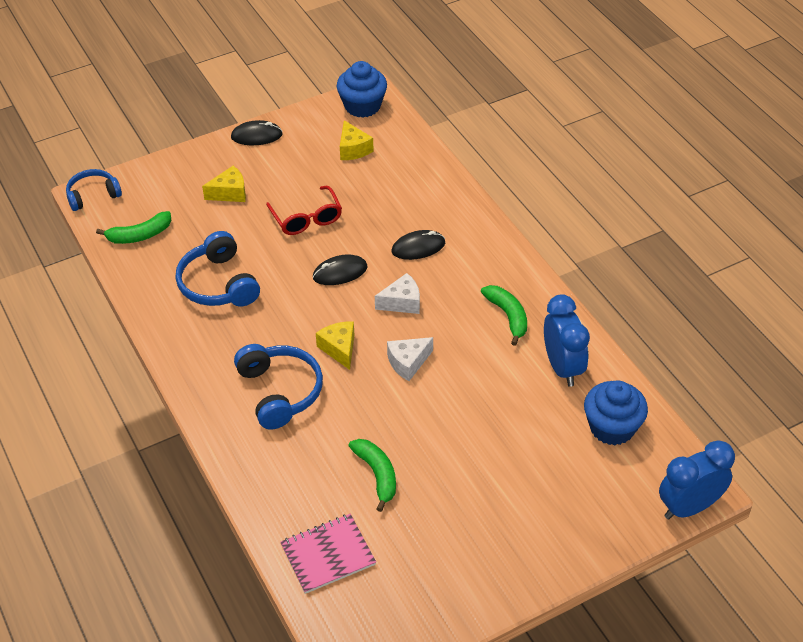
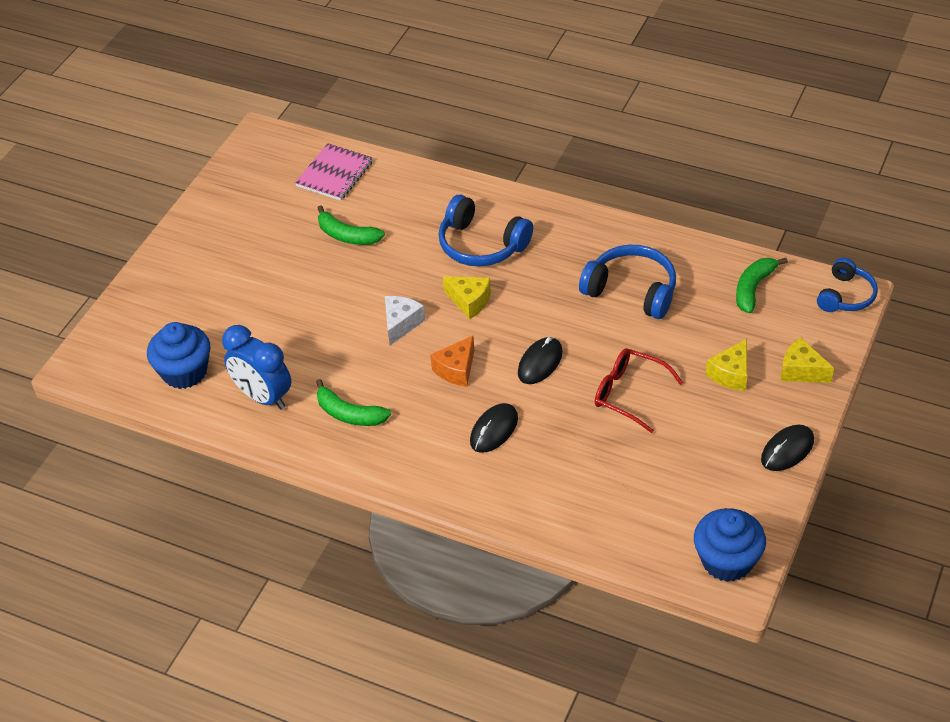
camera: 145 degrees right, 0 degrees up
(353, 149) = (673, 498): yellow cheese -> yellow cheese (801, 371)
(402, 302) = (456, 370): white cheese -> orange cheese
(689, 507) = (82, 347): blue clock -> none

